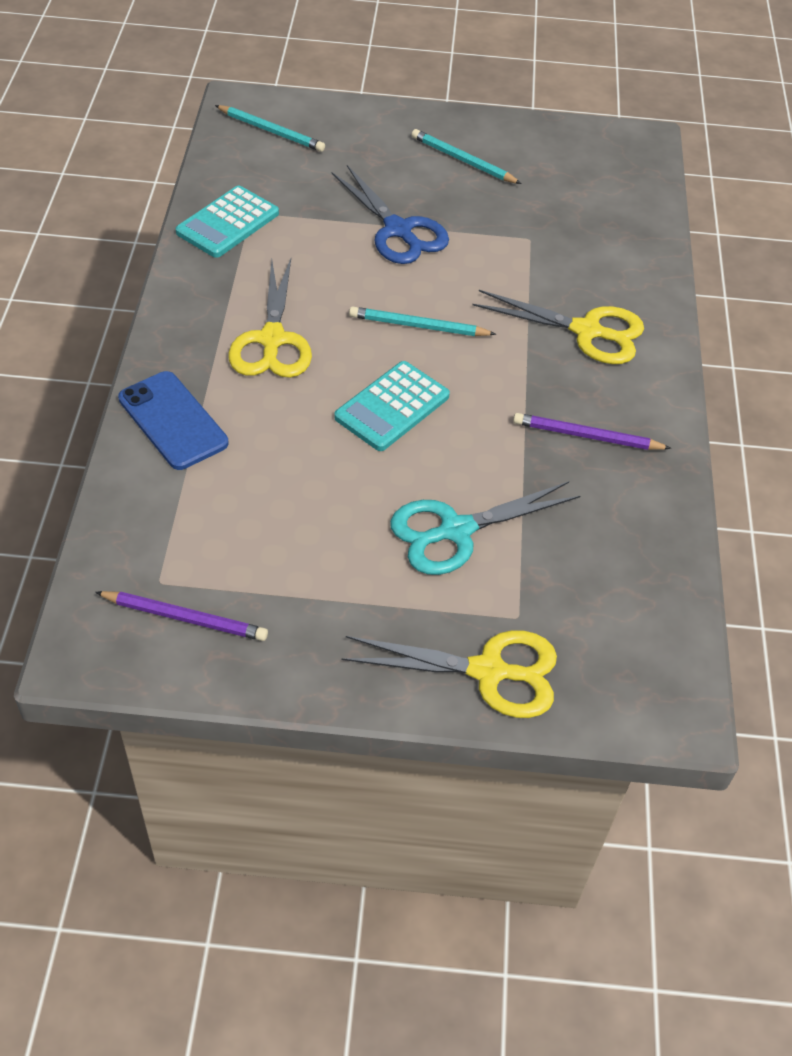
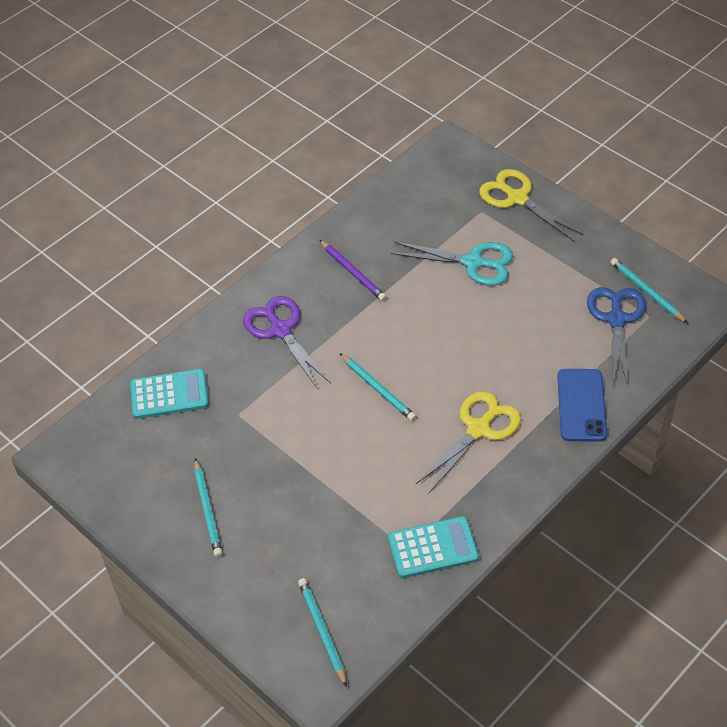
camera: 135 degrees left, 0 degrees up
(184, 618) = (647, 292): purple pencil -> turquoise pencil
(392, 407) = (444, 345): turquoise calculator -> turquoise calculator (169, 395)
(398, 230) = (318, 471): blue scissors -> blue scissors (616, 319)
(587, 331) = (280, 330): yellow scissors -> purple scissors

